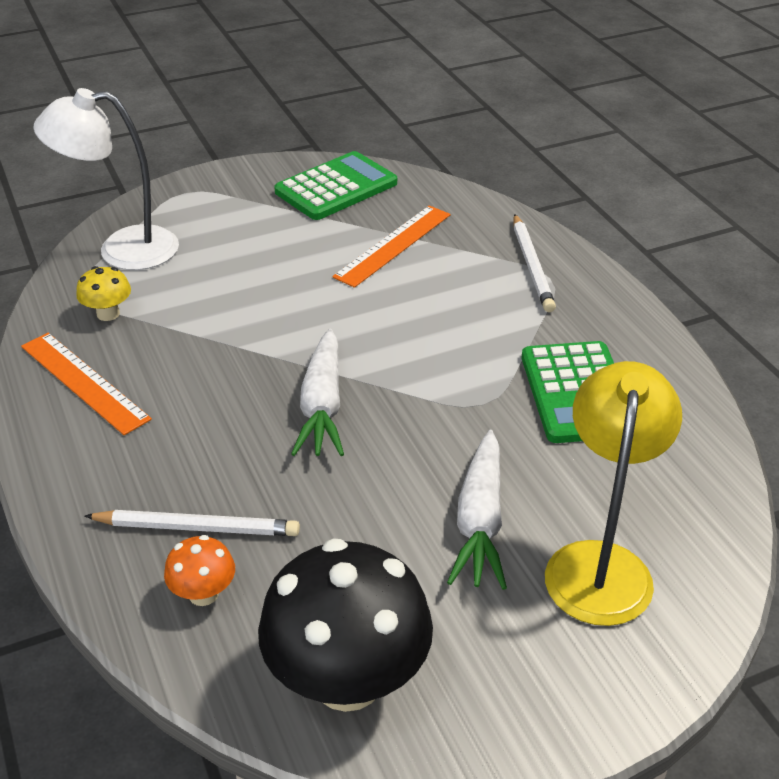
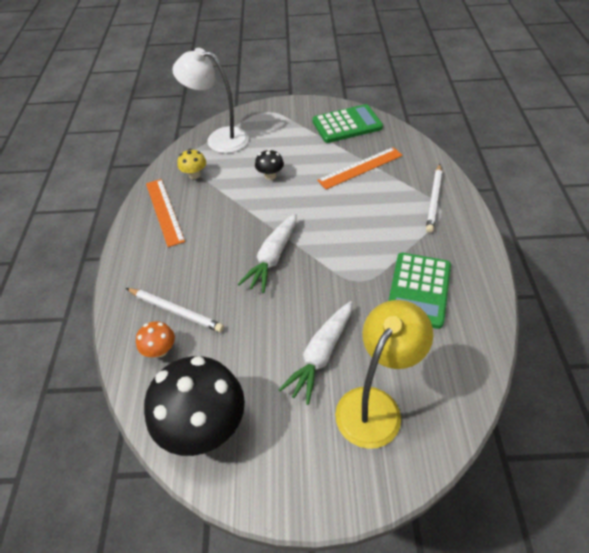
camera: 25 degrees right, 10 degrees up
(248, 287) = (270, 175): none -> black mushroom

